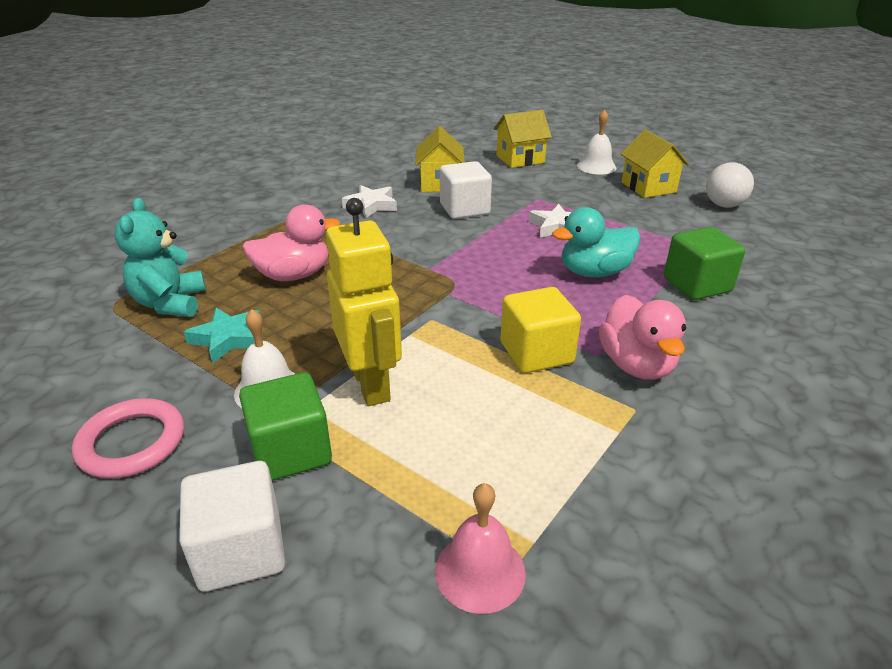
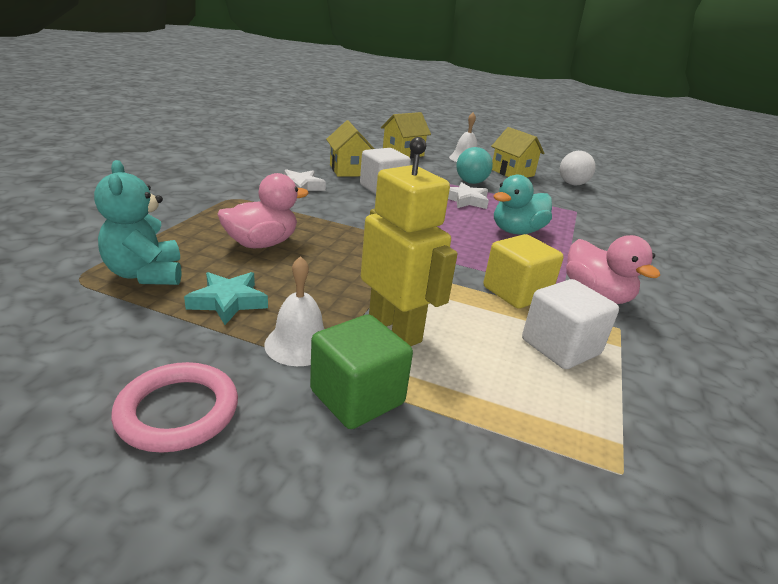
camera: 20 degrees left, 5 degrees down
(241, 550) = (366, 501): white cube -> white cube (560, 347)
(480, 571) = (599, 477): pink bell -> none
(581, 201) = (471, 182): none -> turquoise ball
(697, 285) = (595, 237): green cube -> none

